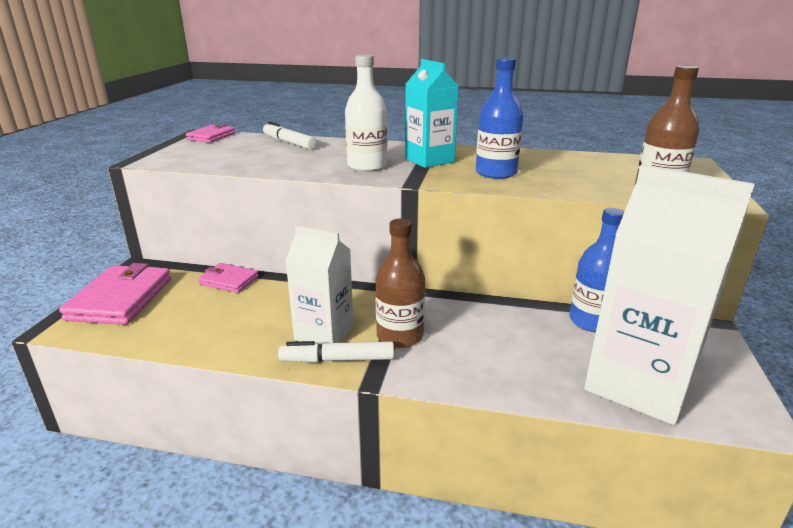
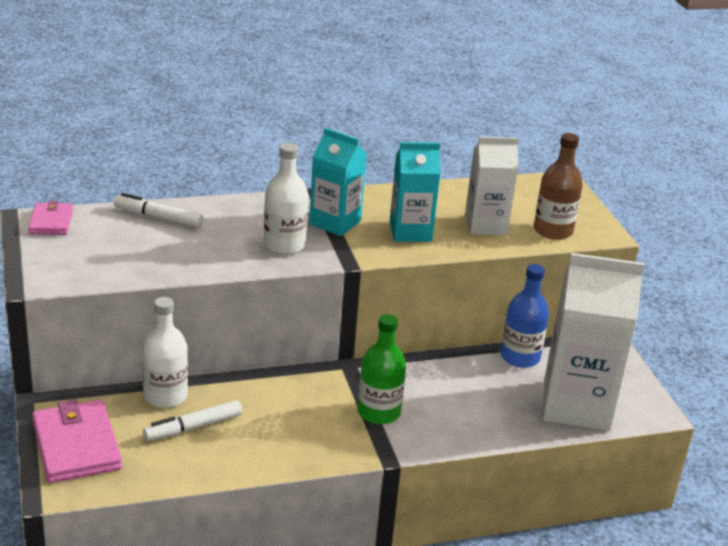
camera: 30 degrees left, 5 degrees up
(229, 280) = (165, 396): pink wallet -> white bottle
(324, 333) = (313, 427): white carton -> white carton (485, 225)
(337, 360) = (346, 448): white marker -> white marker (193, 427)
(400, 336) = (378, 412): brown bottle -> green bottle
(496, 173) = (410, 232): blue bottle -> turquoise carton

